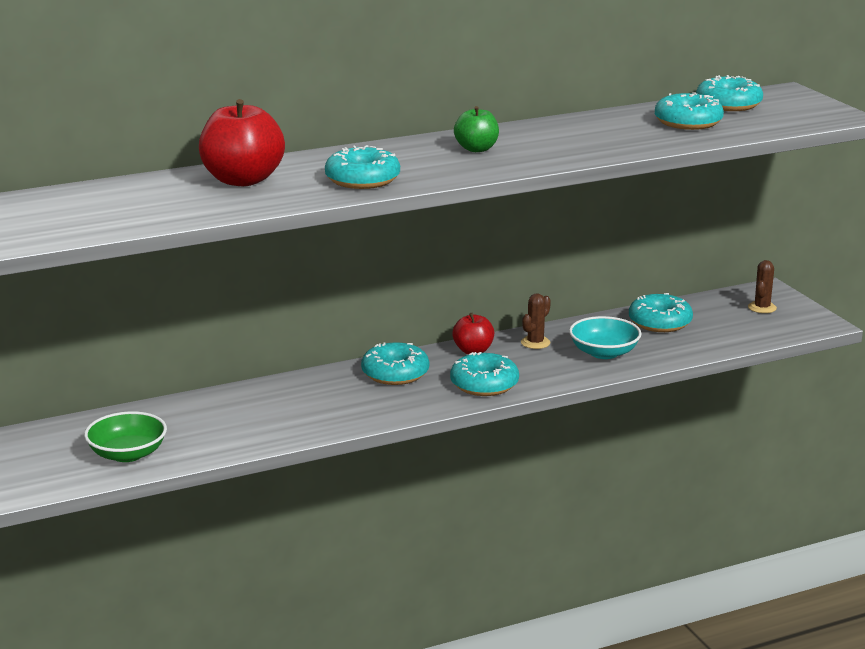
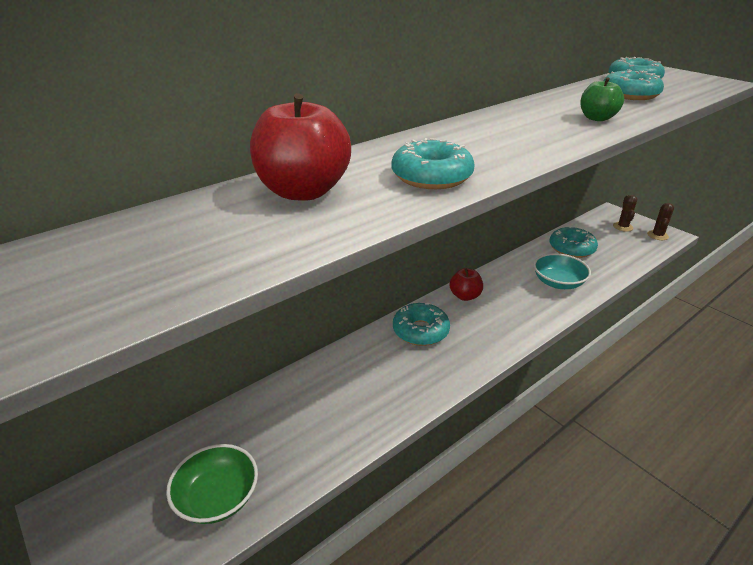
camera: 15 degrees left, 10 degrees up
(476, 149) = (500, 132): green apple -> green apple (597, 118)
(484, 384) = (497, 331): turquoise donut -> none
(535, 343) = (503, 280): brown cactus -> brown cactus (657, 235)

